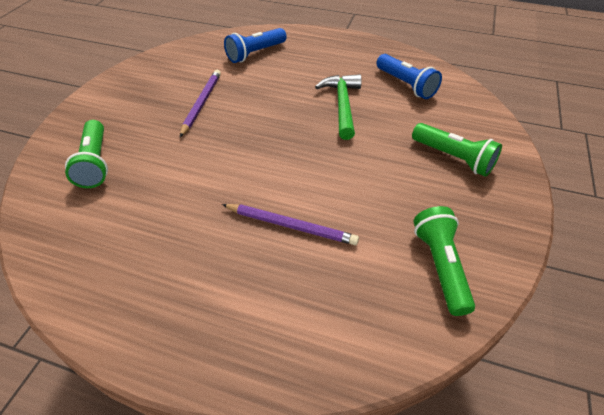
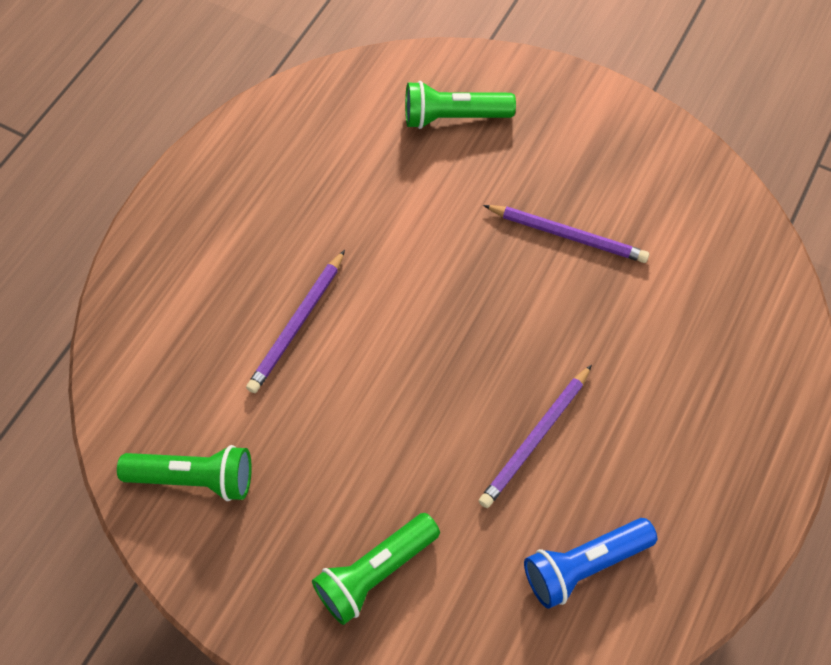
camera: 100 degrees right, 15 degrees up
(255, 53) = (714, 323): blue flashlight -> none
(342, 105) = (535, 438): green hammer -> purple pencil

